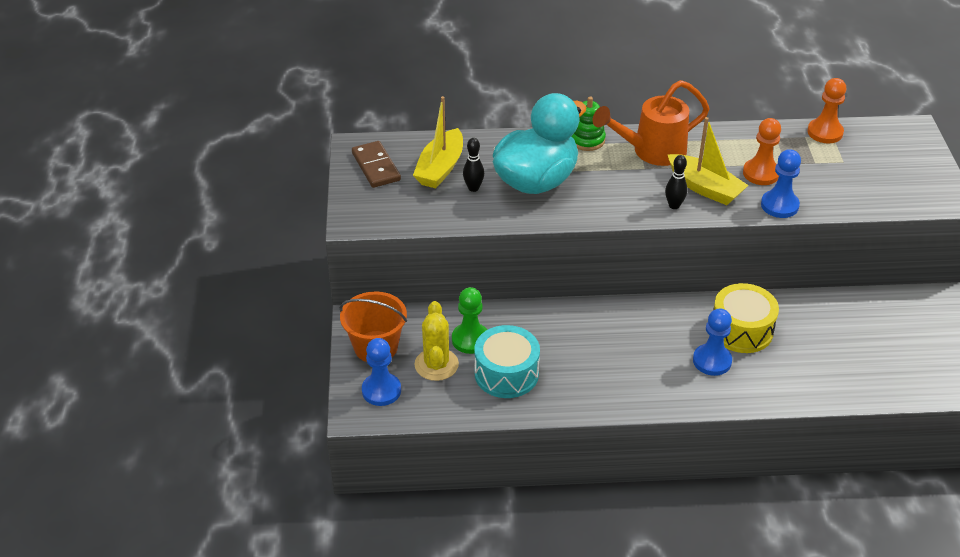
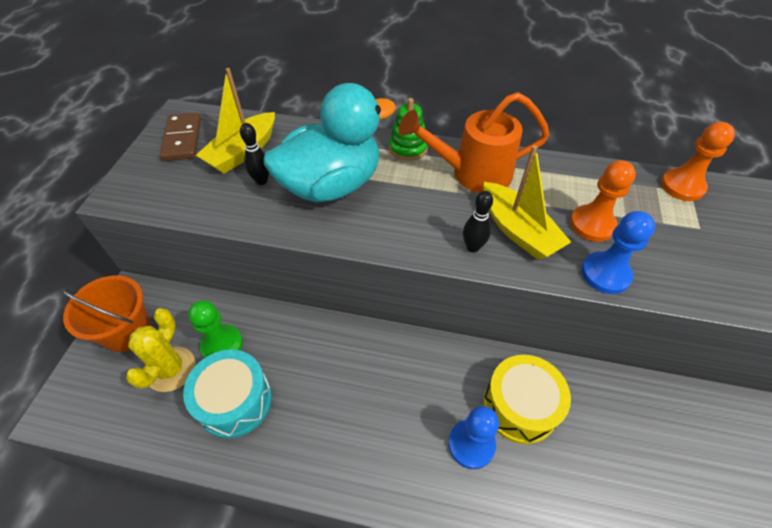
camera: 15 degrees right, 10 degrees up
(381, 390) = (97, 390): blue pawn -> none

